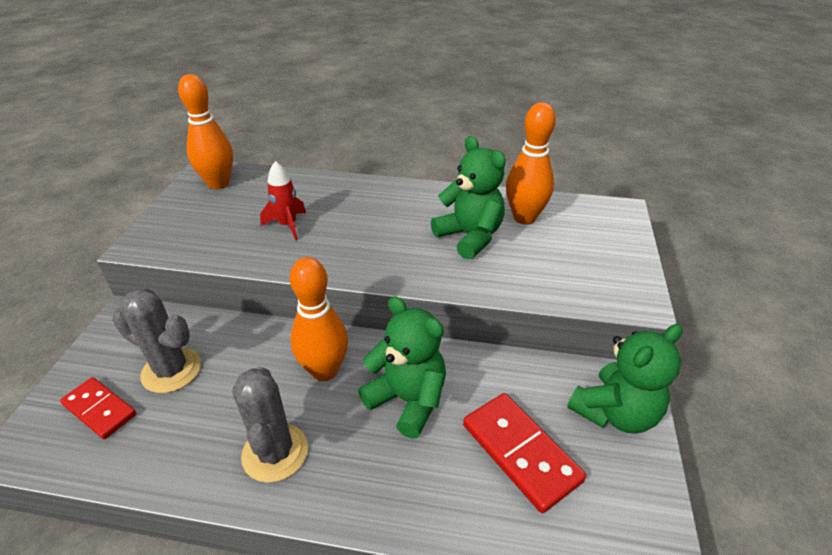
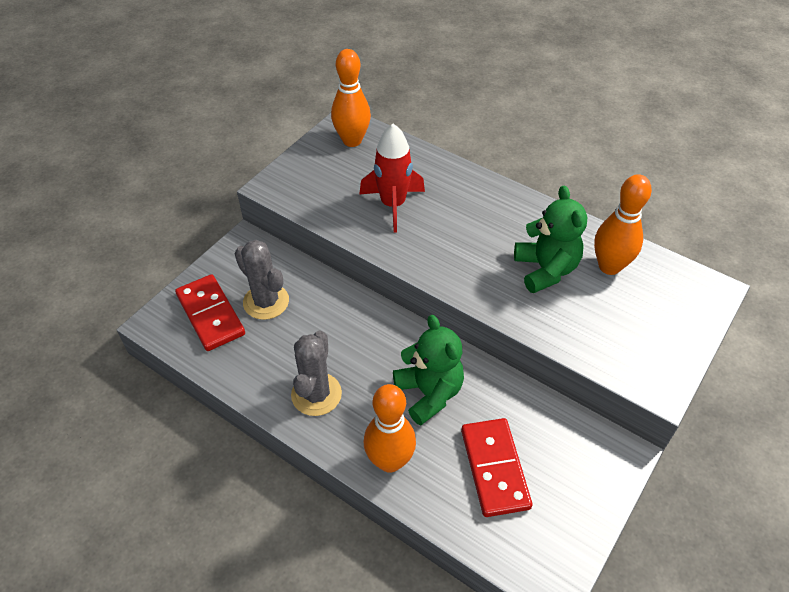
camera: 25 degrees right, 10 degrees up
(99, 410) = (210, 315): red domino -> red domino, size x1.50
(287, 225) = (393, 205): red rocket -> red rocket, size x1.54
(324, 370) = (376, 344): orange bowling pin -> orange bowling pin (390, 461)
(615, 412) = (591, 470): green teddy bear -> none

